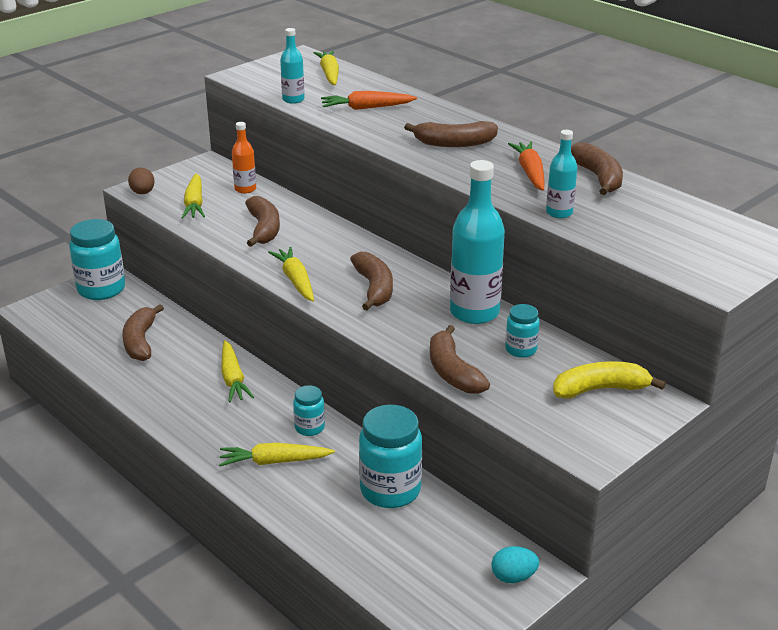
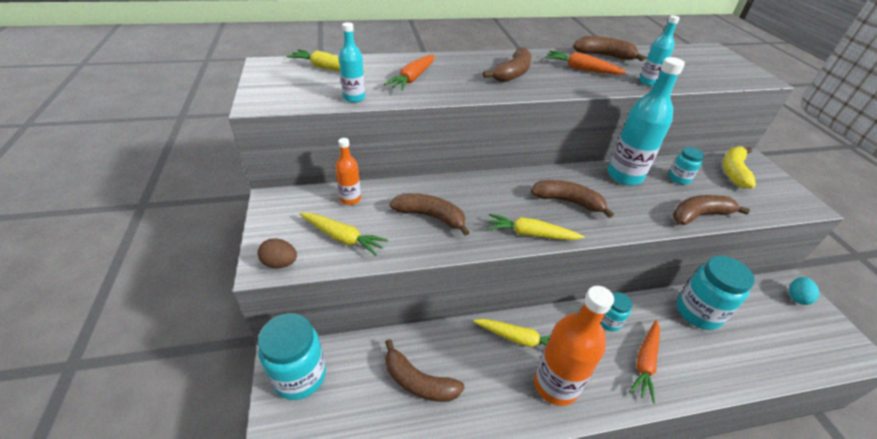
camera: 60 degrees left, 10 degrees up
(198, 412) = (555, 385): none -> orange bottle
(274, 461) = (645, 362): yellow carrot -> orange carrot
(452, 372) = (699, 215): brown banana -> brown banana turned 150 degrees clockwise

